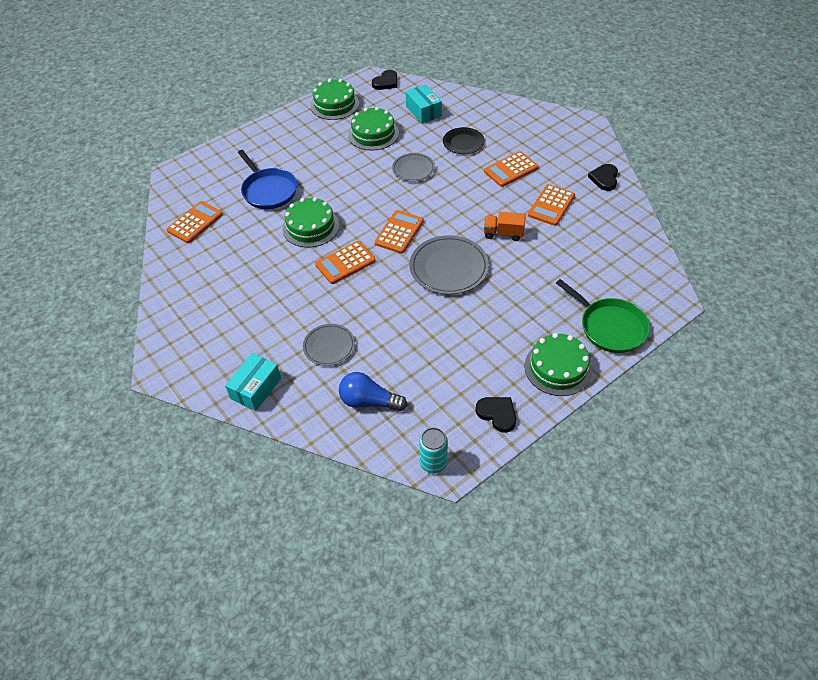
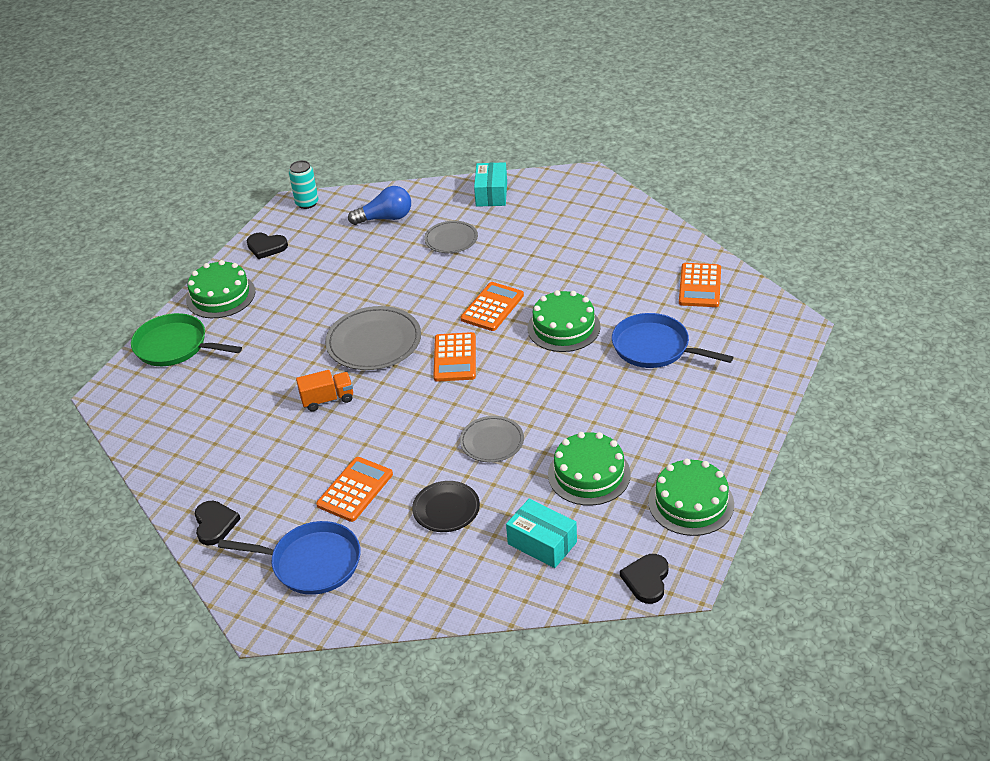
camera: 155 degrees right, 10 degrees down
(551, 205) = (279, 457): orange calculator -> none
(552, 140) = (311, 563): none -> blue pan

